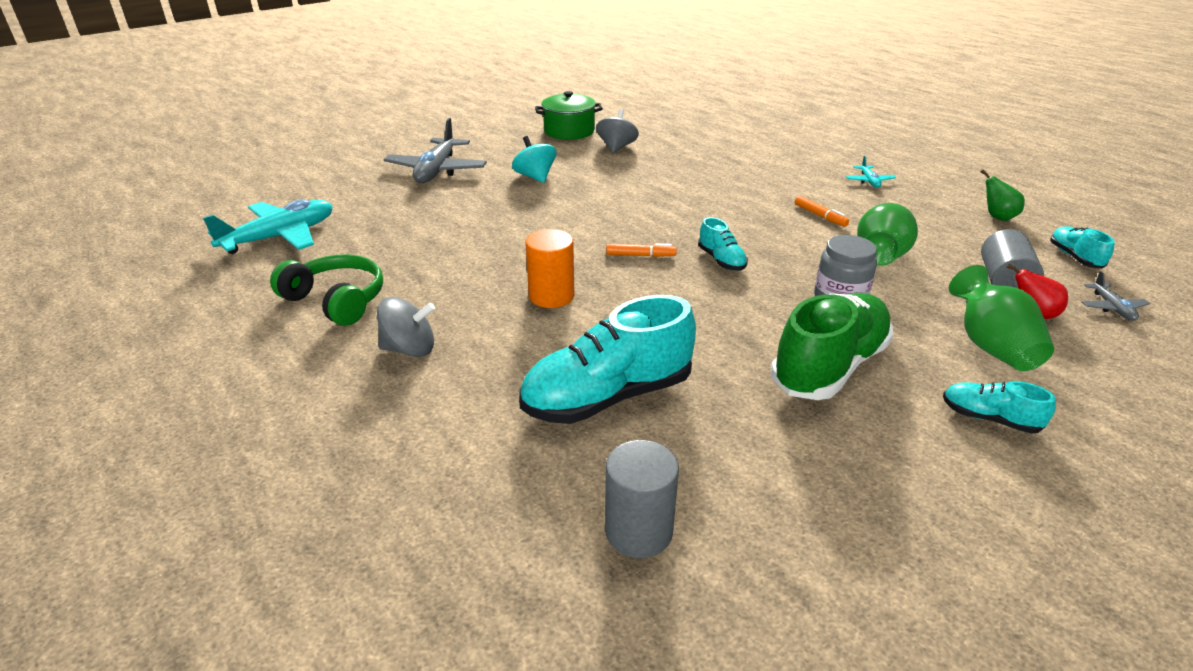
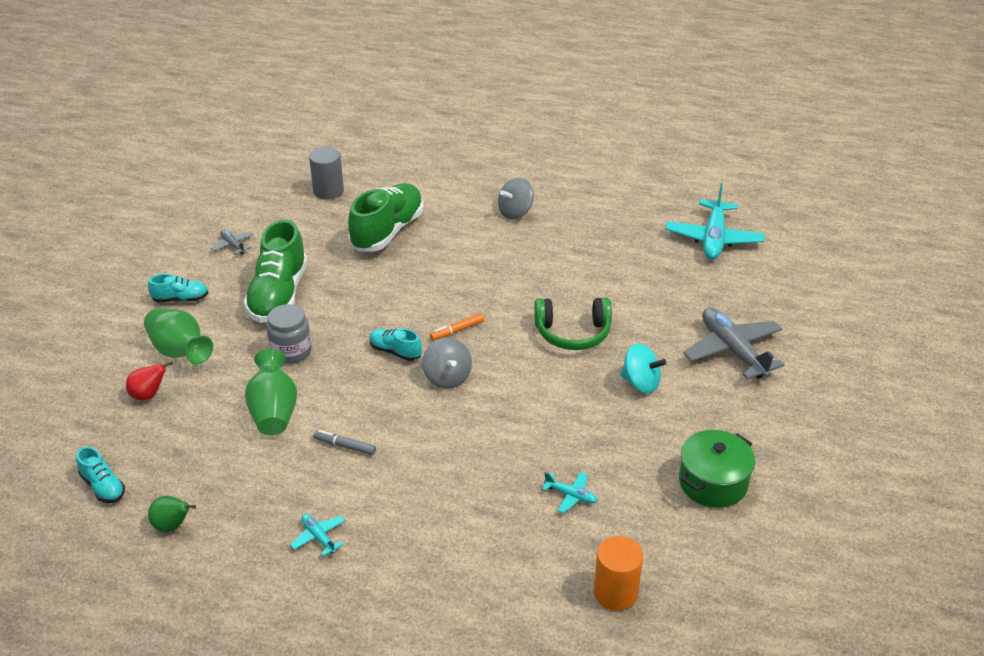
camera: 145 degrees right, 5 degrees up
(336, 300) = (598, 218): green headphones -> green headphones (573, 333)
(551, 296) = (480, 273): orange cylinder -> orange cylinder (615, 592)
(608, 397) = (387, 231): turquoise shoe -> green shoe
(616, 148) = (626, 473): grey spinning top -> grey spinning top (447, 377)
(666, 150) = (571, 495): none -> turquoise plane
(820, 216) = (345, 446): orange marker -> grey marker
(1003, 282) = (169, 423): grey cylinder -> none
(1112, 308) = (85, 428): grey plane -> grey plane (233, 245)

